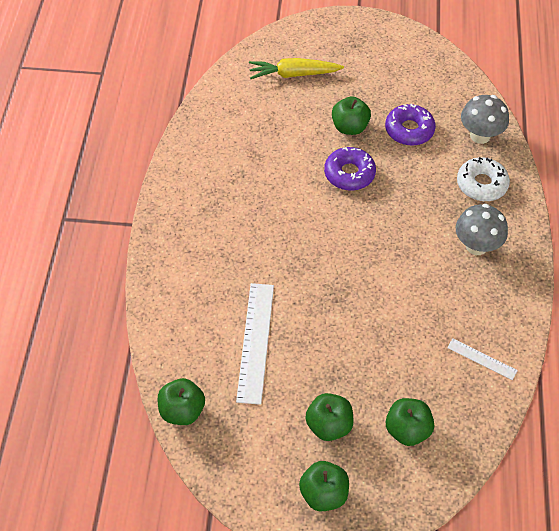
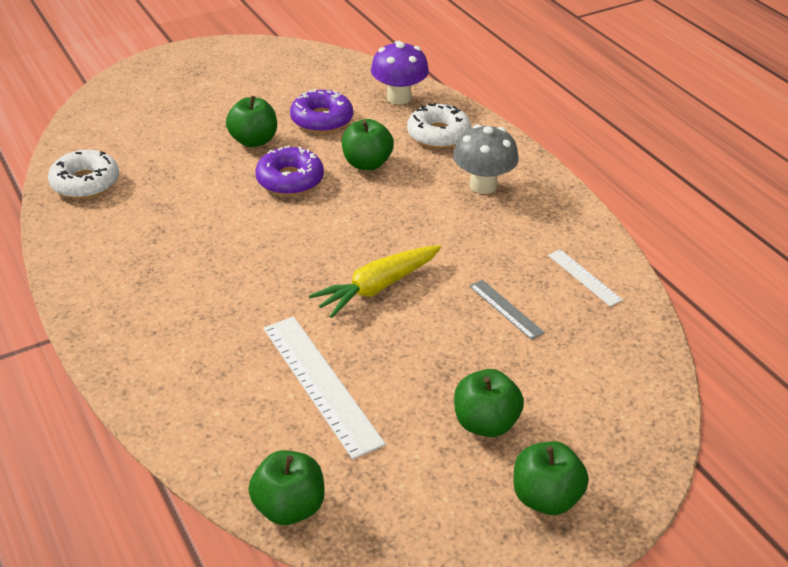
camera: 35 degrees left, 15 degrees down
(222, 112) = (85, 183): none -> white donut
(293, 74) = (147, 120): yellow carrot -> yellow carrot (377, 287)
(407, 430) = (574, 380): green apple -> green apple (367, 164)
(408, 353) = (506, 309): none -> grey ruler
(480, 135) = (399, 98): grey mushroom -> purple mushroom
(482, 359) = (584, 277): white ruler -> white ruler turned 60 degrees clockwise

